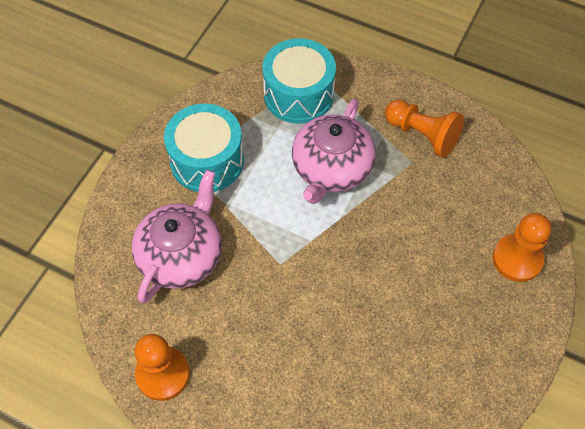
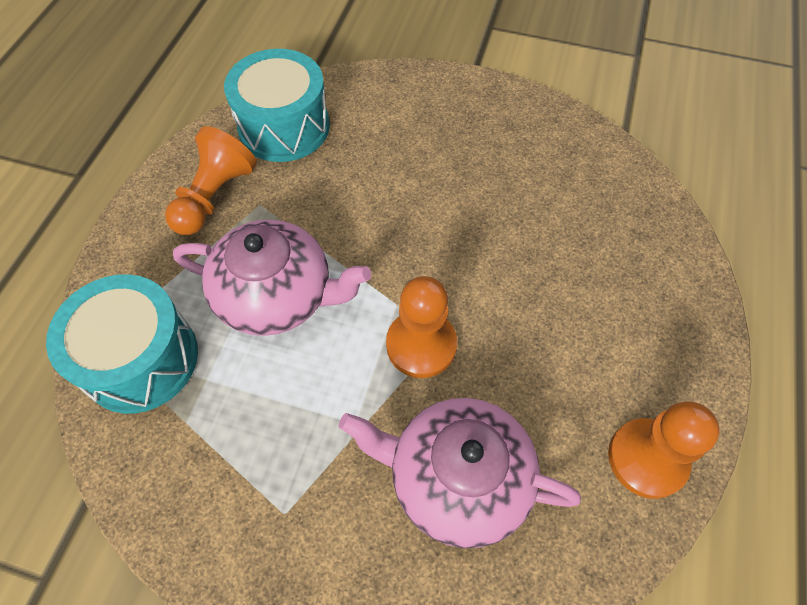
camera: 100 degrees left, 0 degrees up
(207, 160) = (278, 478): turquoise drum -> turquoise drum (284, 127)
(517, 259) = (381, 101): orange pawn -> orange pawn (421, 345)

